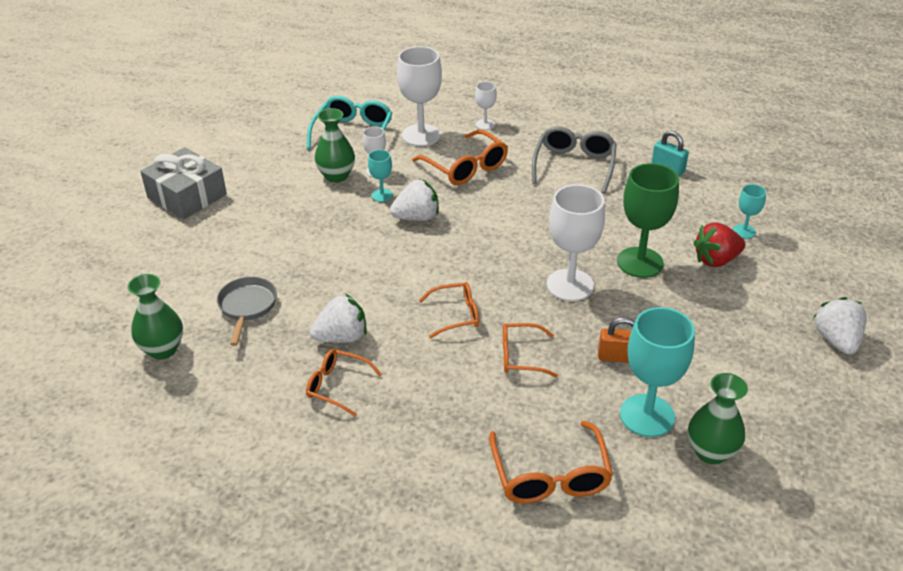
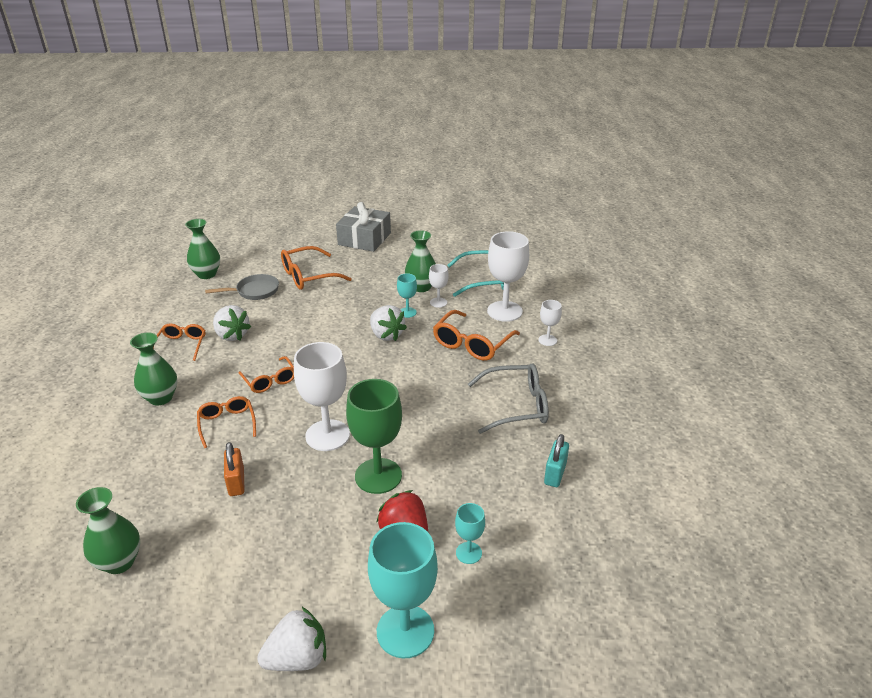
camera: 70 degrees right, 5 degrees down
(444, 411) = (160, 398): none -> green vase
(550, 475) = (94, 464): orange glasses -> orange glasses (308, 276)
(647, 415) = (163, 512): turquoise goblet -> turquoise goblet (405, 631)

